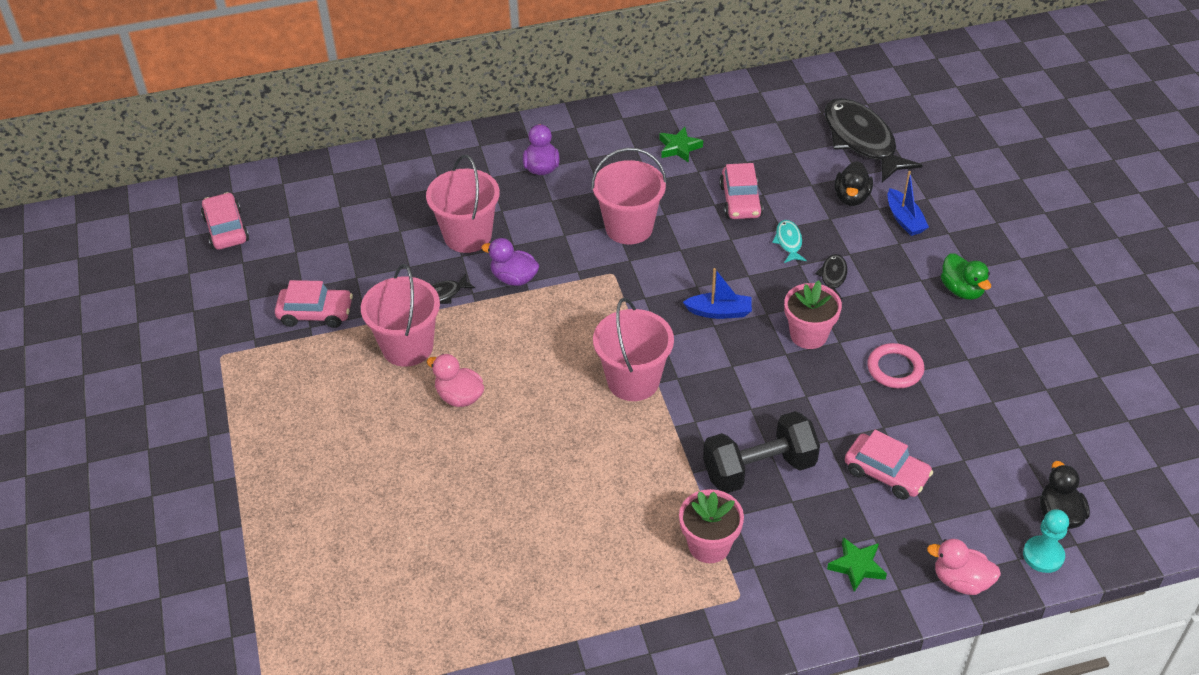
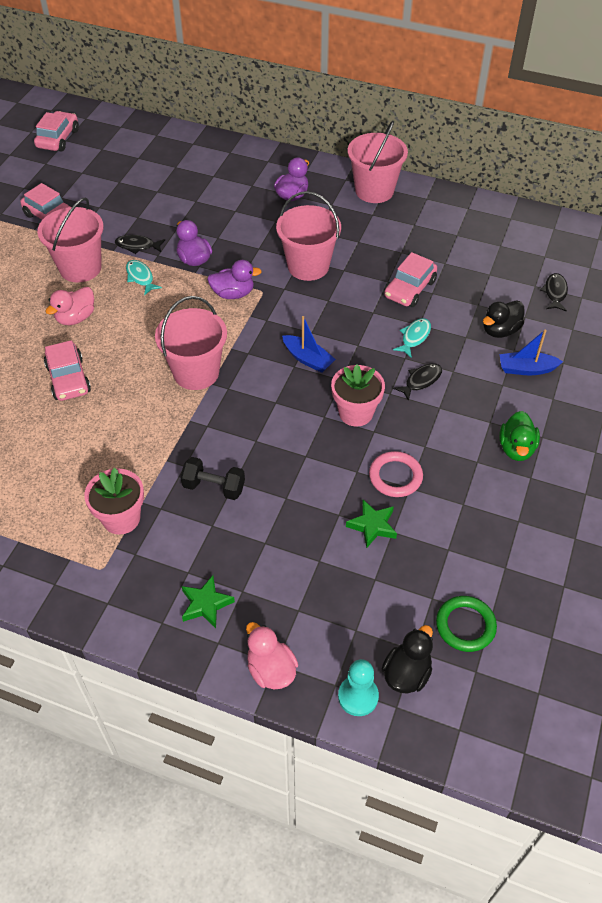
camera: 35 degrees right, 5 degrees up
(459, 397) = (76, 318): pink duck -> pink duck turned 120 degrees counterclockwise
(467, 236) = (195, 216): pink bucket -> pink bucket (374, 190)
(480, 323) = (140, 277): none -> turquoise fish
(587, 290) = (233, 294): none -> purple duck
(679, 148) = (404, 229): green star -> green star (372, 525)
(759, 469) = (214, 487): black dumbbell -> black dumbbell, size x0.61
(861, 140) = (555, 292): black fish -> black fish, size x0.44
(886, 473) = (303, 550): pink car -> pink car (68, 379)
(904, 219) = (526, 369): blue boat -> blue boat turned 75 degrees clockwise
(1063, 451) = (465, 625): none -> green ring

